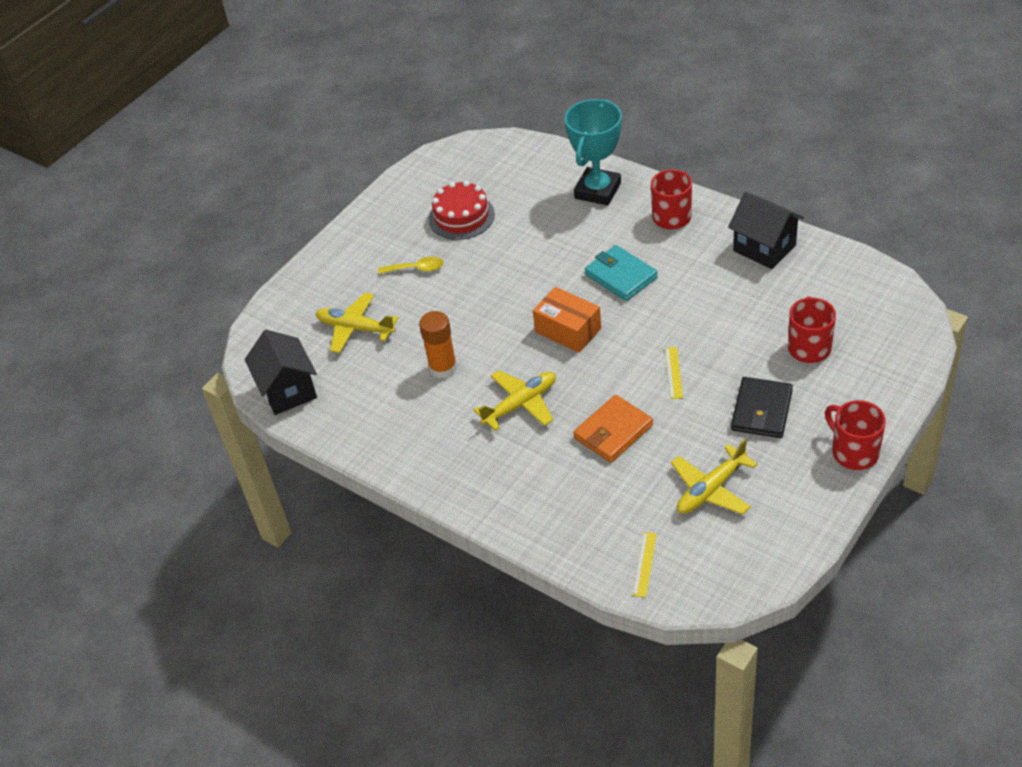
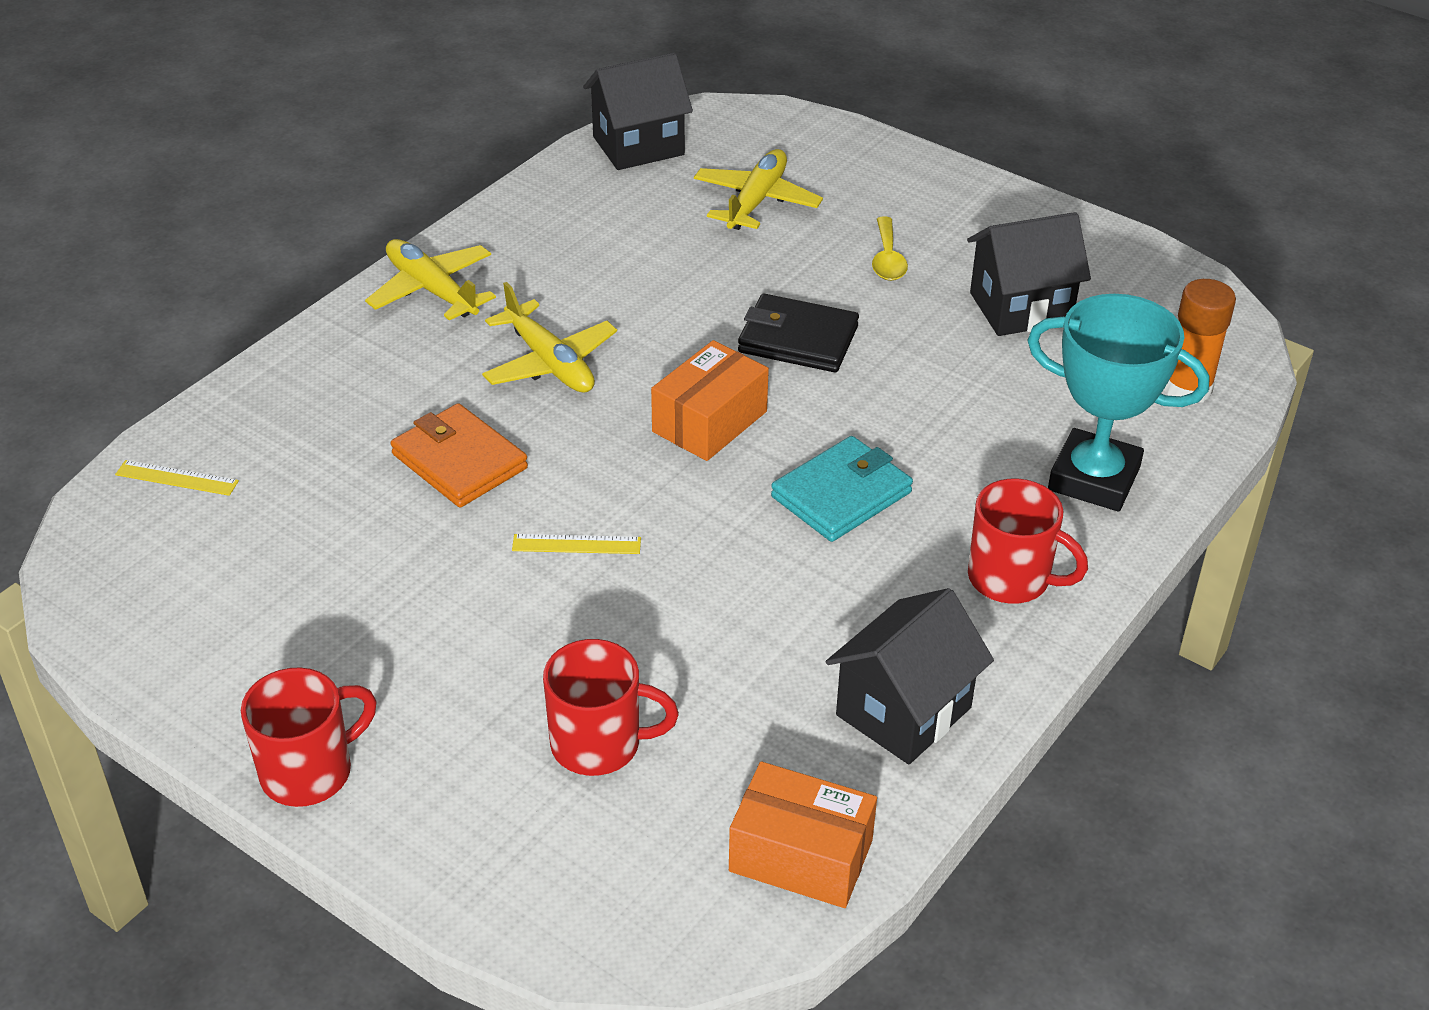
camera: 85 degrees right, 5 degrees down
(443, 368) = (650, 285): orange glue stick -> orange glue stick (1187, 388)
(461, 216) = (1020, 308): red cake -> black house
(710, 489) = (294, 566): yellow plane -> yellow plane (431, 290)
(761, 410) = (452, 653): black wallet -> black wallet (798, 339)
(855, 275) = (800, 856): none -> orange box

